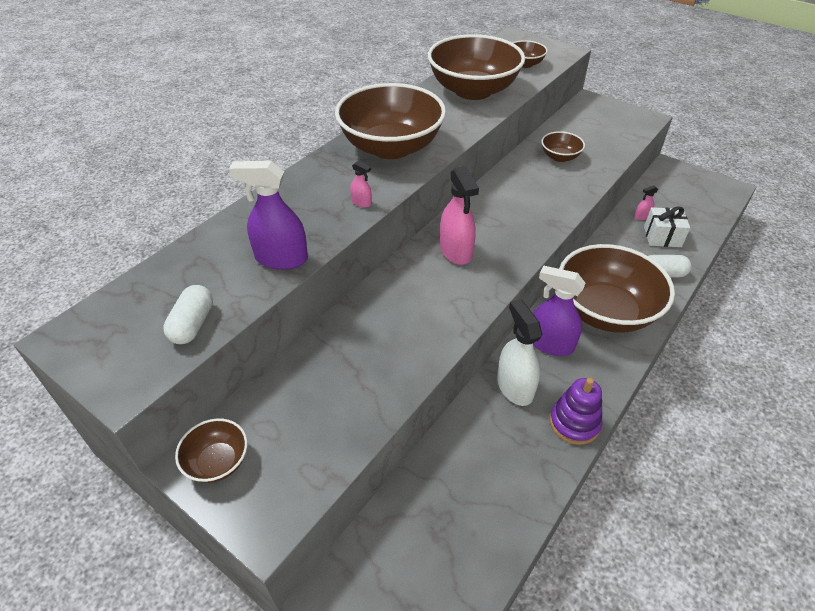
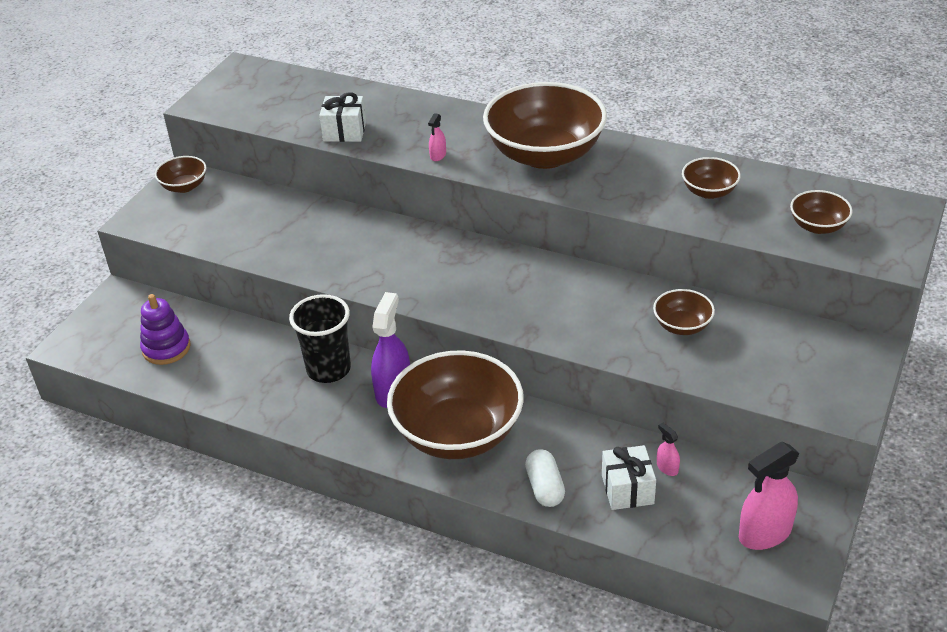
camera: 80 degrees right, 5 degrees down
(193, 324) = (261, 112): white capsule -> none
(281, 258) = (344, 131): purple spray bottle -> white gift
(456, 251) = (453, 263): pink spray bottle -> pink spray bottle (764, 533)
(473, 90) = (709, 192): brown bowl -> brown bowl, size x0.45
(514, 387) = (328, 369): white spray bottle -> black cup
(574, 423) = (290, 415): purple stacking toy -> purple stacking toy (166, 348)

